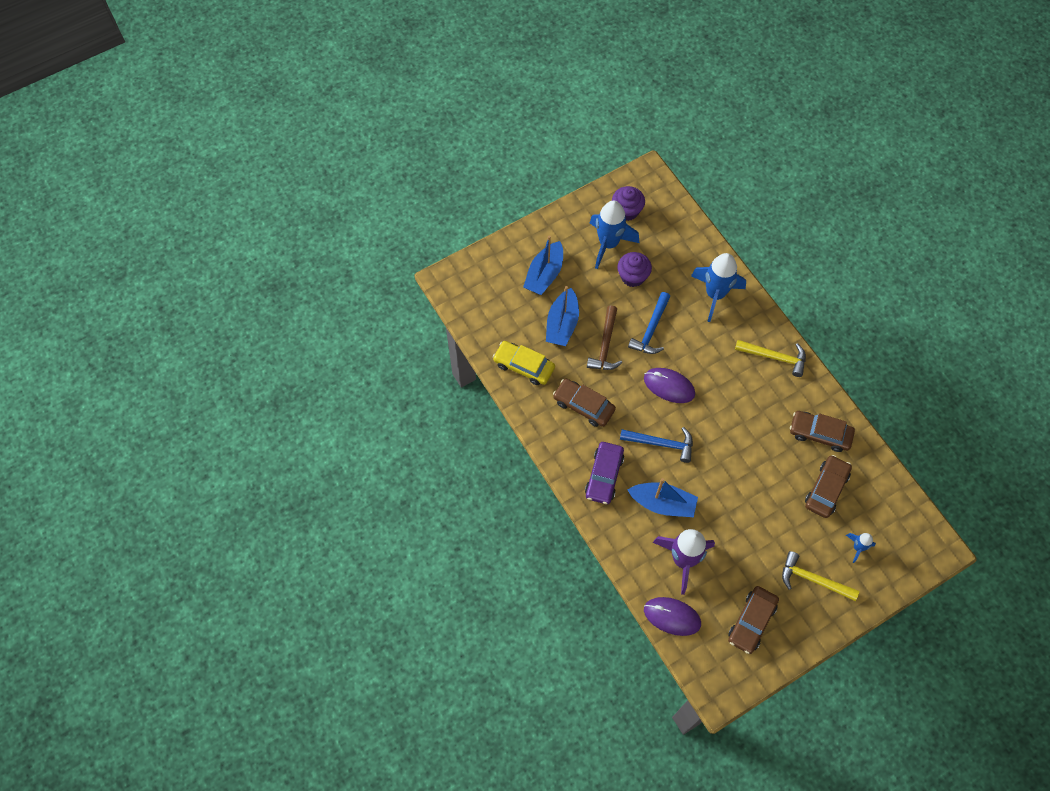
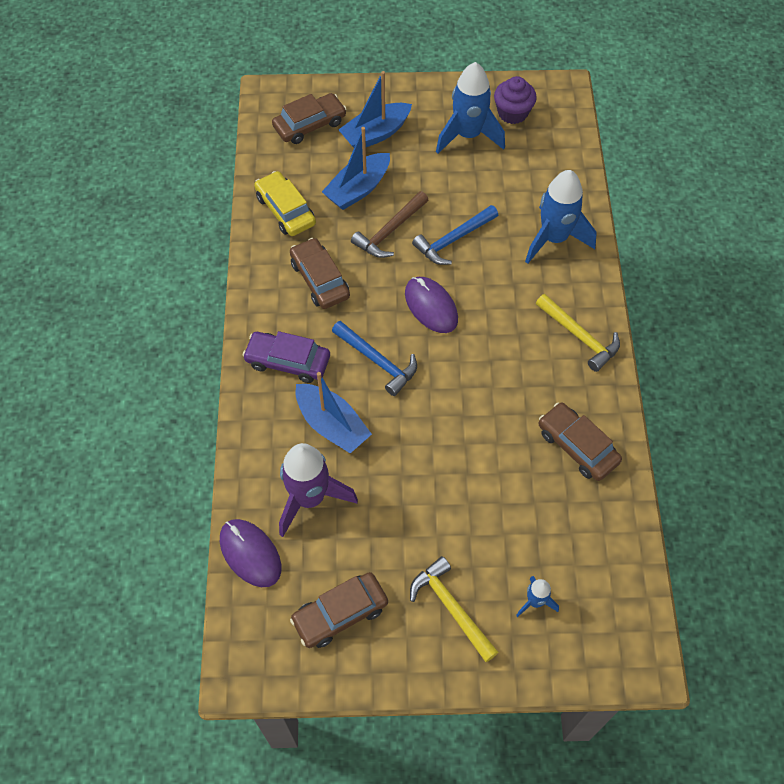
camera: 30 degrees right, 5 degrees down
(604, 475) = (288, 361): purple car -> purple car turned 60 degrees clockwise
(632, 276) = (471, 178): purple cupcake -> none
(826, 489) = (541, 512): brown car -> brown car (309, 125)

